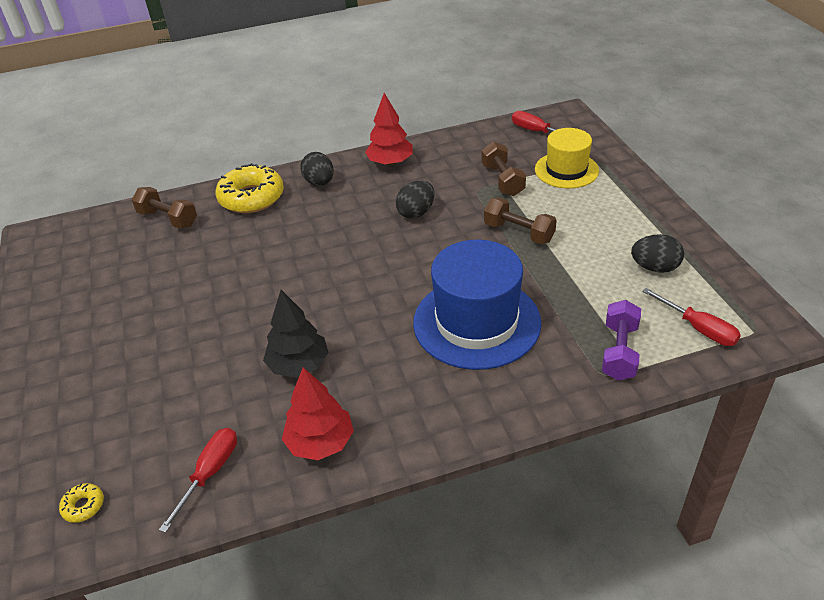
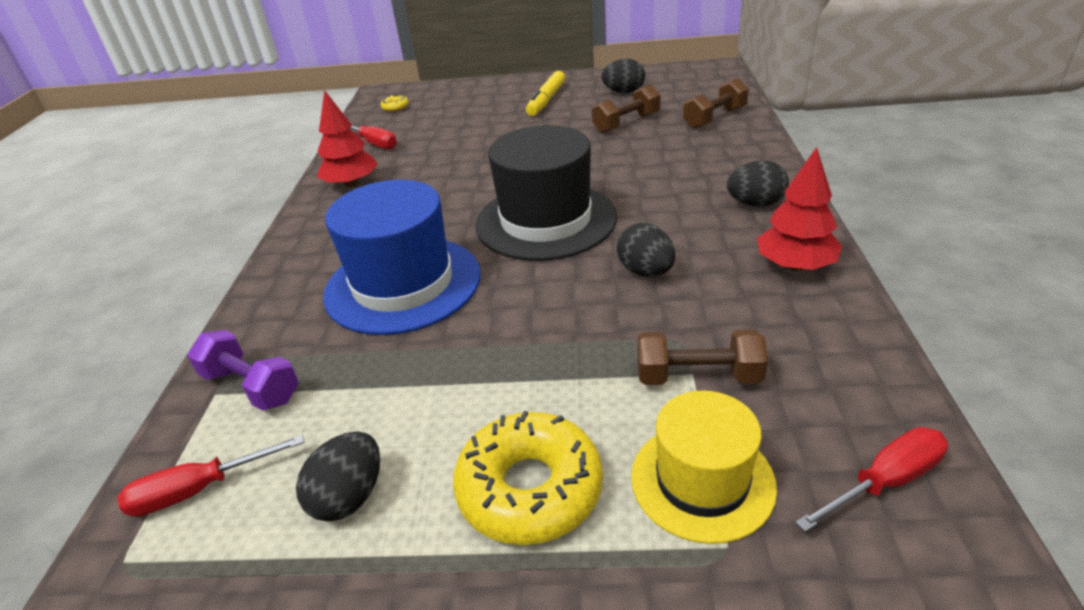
camera: 110 degrees right, 5 degrees down
(87, 287) = (623, 92): none -> black egg
(96, 344) = (546, 100): none -> yellow marker
(251, 197) = (737, 160): yellow donut -> yellow donut (530, 489)
(299, 365) = (443, 178): black tree -> none
(364, 272) = (546, 220): none -> black hat
(518, 232) = (542, 359): brown dumbbell -> brown dumbbell (626, 123)

